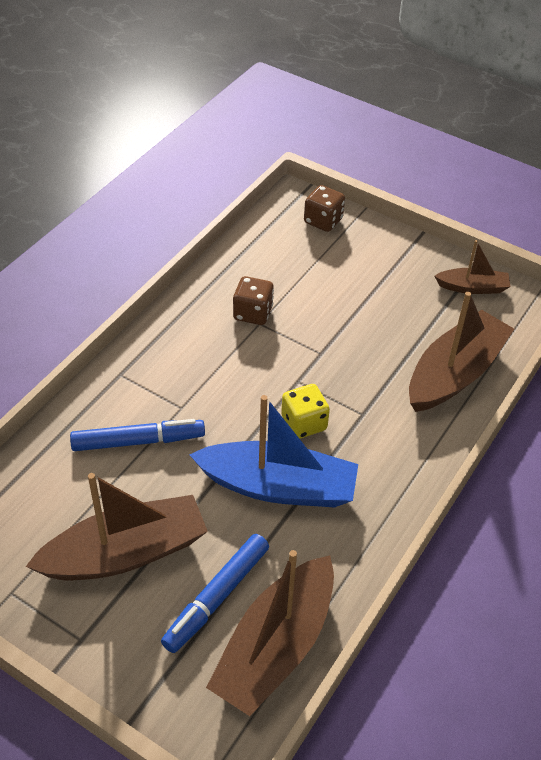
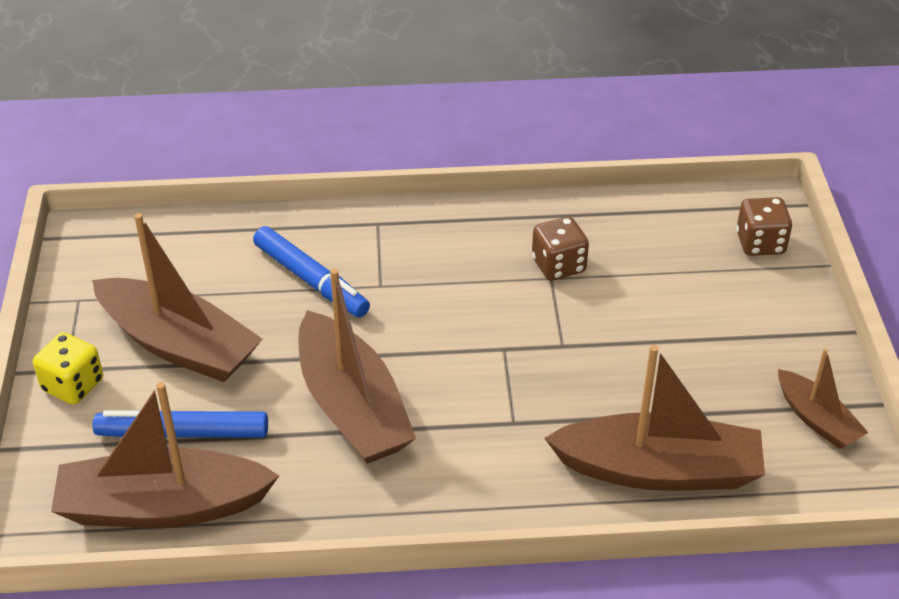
camera: 55 degrees right, 5 degrees down
(278, 486) = (352, 407): blue boat -> brown boat
(304, 423) = (452, 382): yellow dice -> yellow dice (73, 385)

